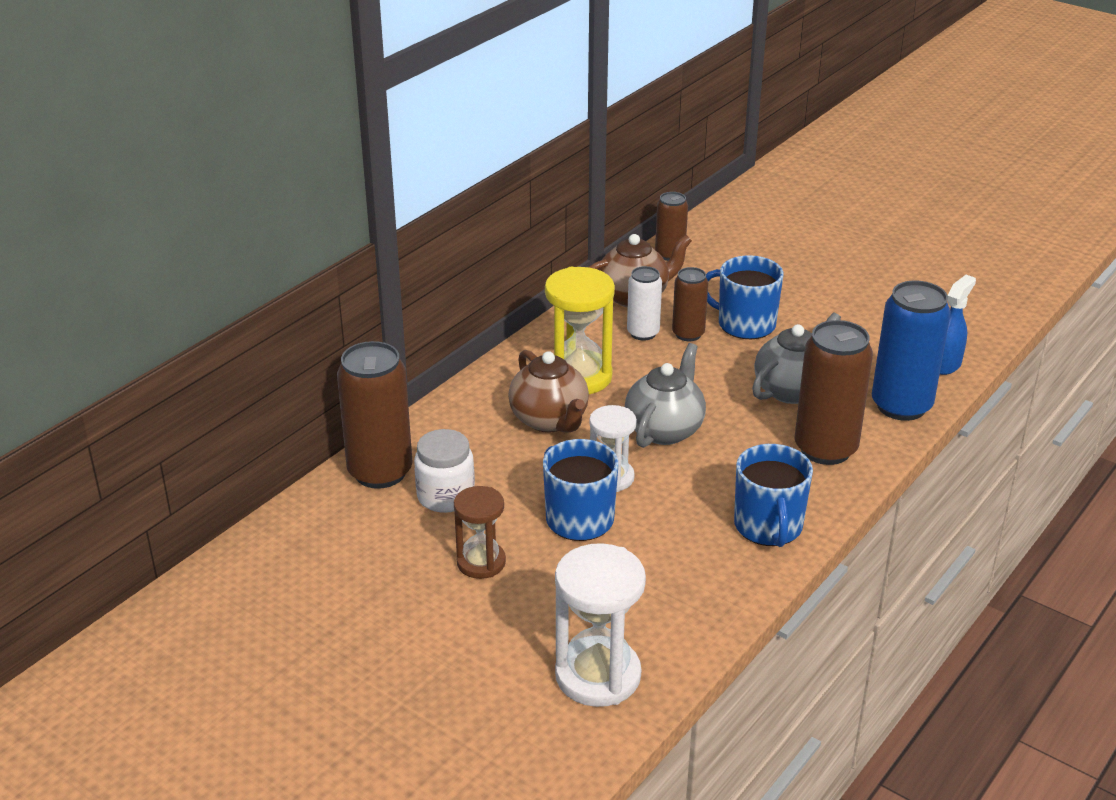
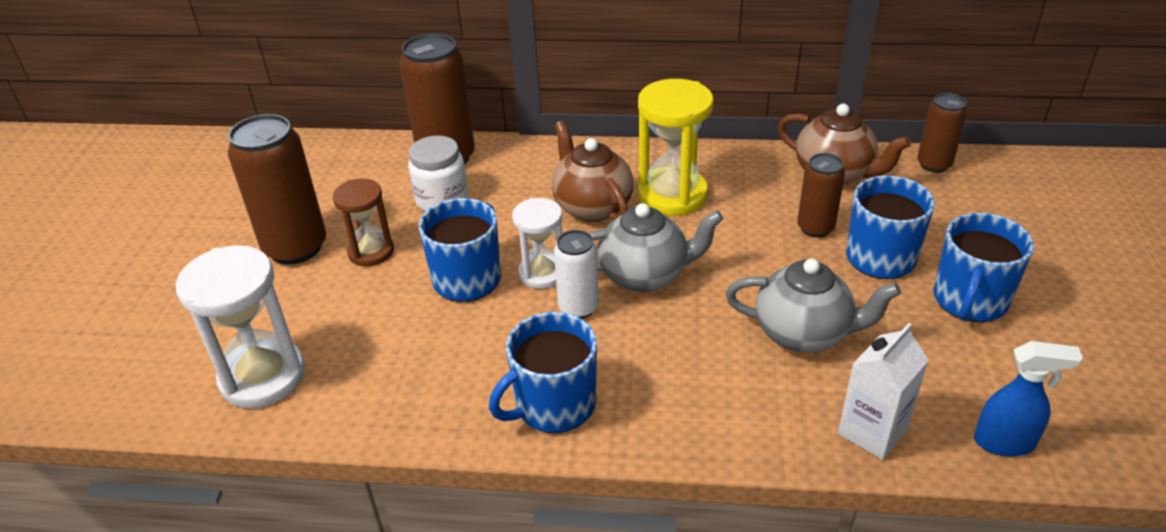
camera: 60 degrees right, 5 degrees up
(549, 420) = (592, 206): brown teapot -> brown teapot turned 120 degrees clockwise
(643, 333) = (782, 202): white can -> white can (578, 308)
(820, 314) = (969, 300): none -> blue mug
(825, 449) = (725, 398): brown can -> brown can (295, 247)
(901, 406) = (872, 432): blue can -> white carton

